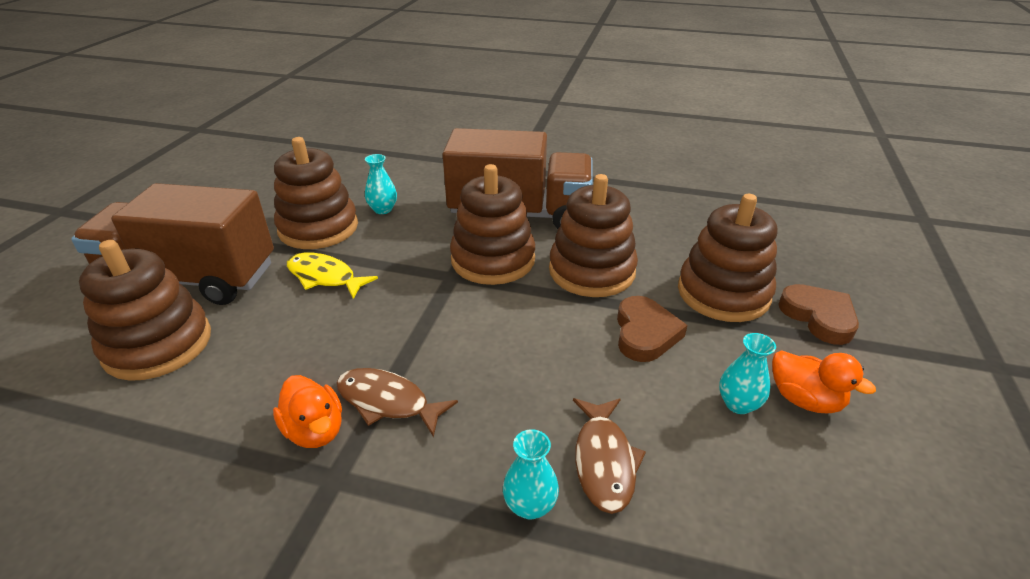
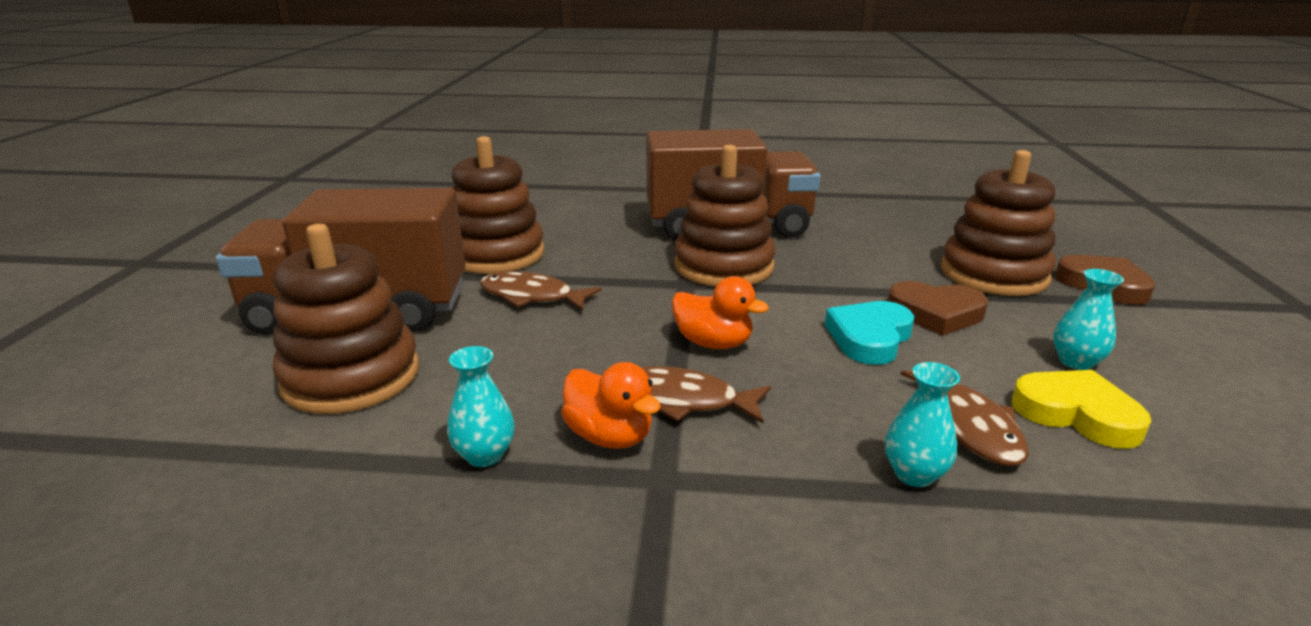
camera: 10 degrees left, 10 degrees down
(325, 277) = (532, 296): yellow fish -> brown fish
(383, 209) = (565, 233): turquoise vase -> turquoise vase (485, 455)
(573, 354) = (869, 338): none -> turquoise heart
(591, 271) = (841, 267): brown stacking toy -> none
(645, 333) = (935, 313): brown heart -> brown heart turned 105 degrees clockwise
(704, 462) = (1076, 414): none -> yellow heart
(804, 399) = (1140, 351): orange duck -> orange duck (713, 343)

